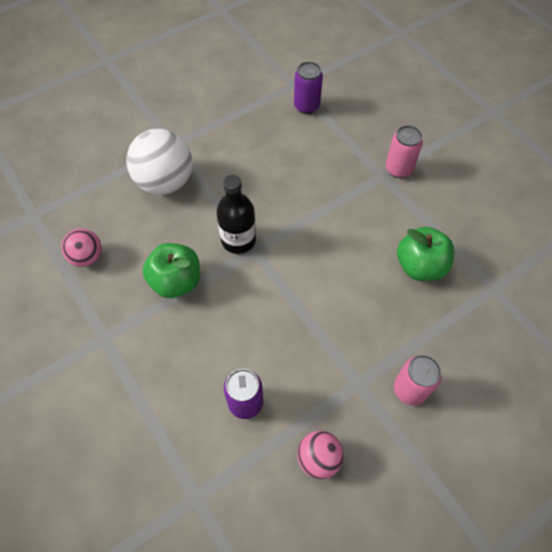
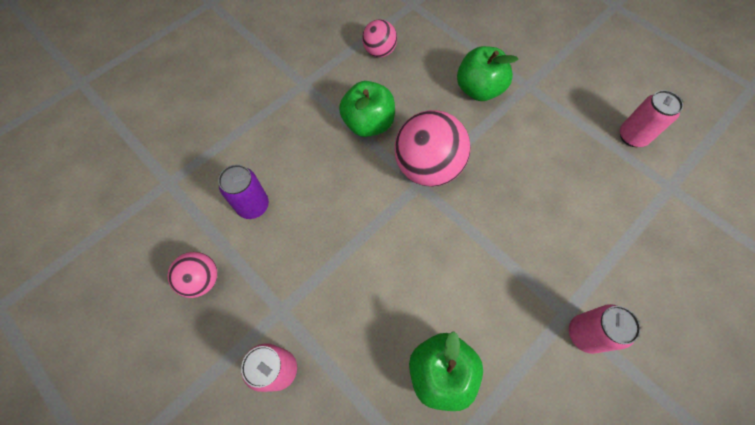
camera: 80 degrees right, 5 degrees up
(165, 182) = (479, 89): white ball -> green apple
(238, 240) = (427, 167): black bottle -> pink ball
(245, 92) = (632, 136): none -> pink can
(306, 106) = (642, 206): purple can -> none

